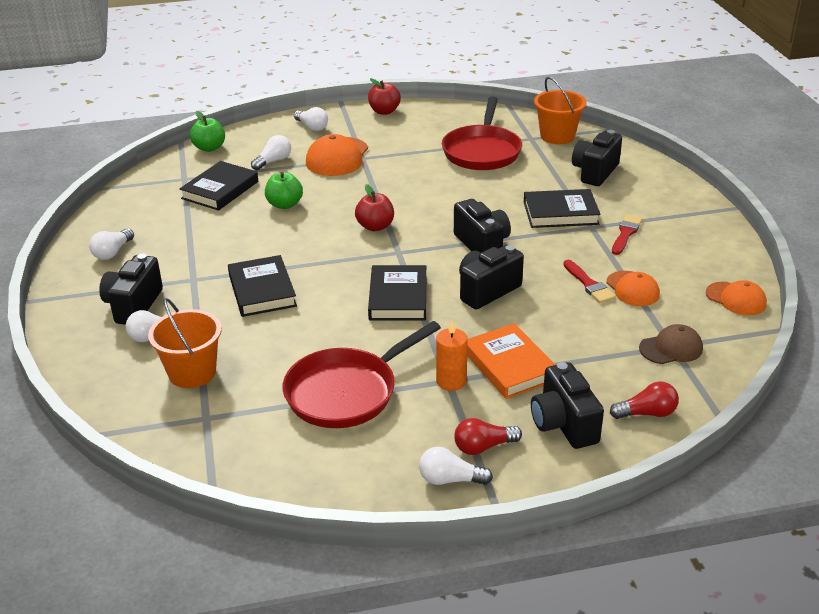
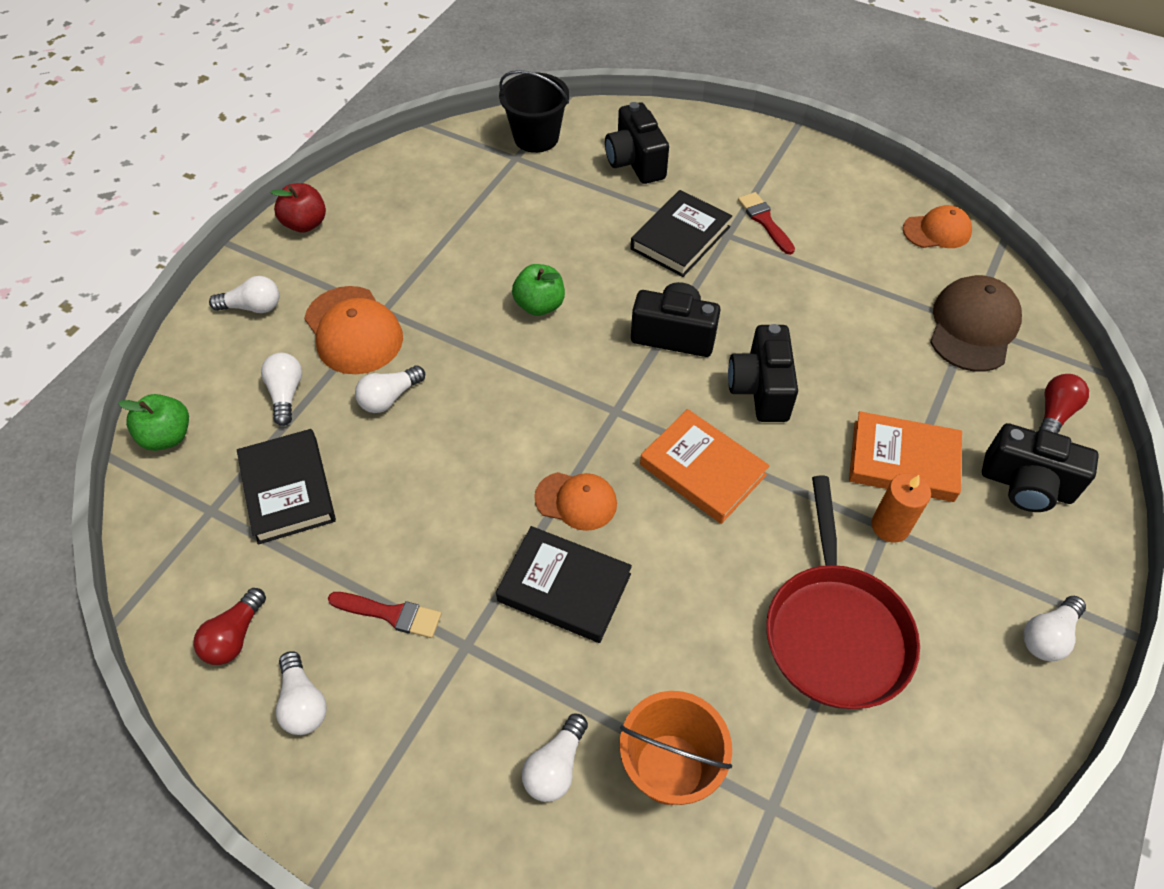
camera: 50 degrees left, 20 degrees up
(133, 306) = (460, 751): black camera -> none
(284, 204) = (400, 447): green apple -> green apple (539, 305)
(310, 187) = (389, 398): none -> white light bulb
(375, 226) = (543, 396): red apple -> none
(398, 297) = (702, 470): black book -> orange book
(482, 151) = (495, 209): red pan -> none
(483, 447) = (1016, 573): red light bulb -> red light bulb (234, 636)
(557, 136) = (536, 137): orange bucket -> black bucket
(589, 284) = (823, 307): red brush -> red brush (390, 614)
(632, 289) = (859, 283): orange cap -> orange cap (576, 501)
(671, 348) = (973, 327): brown cap -> brown cap, size x1.58

